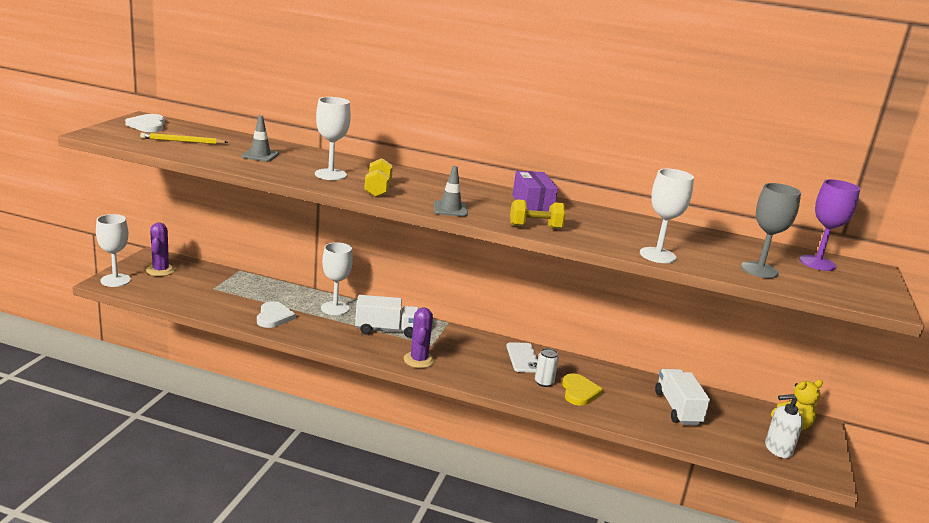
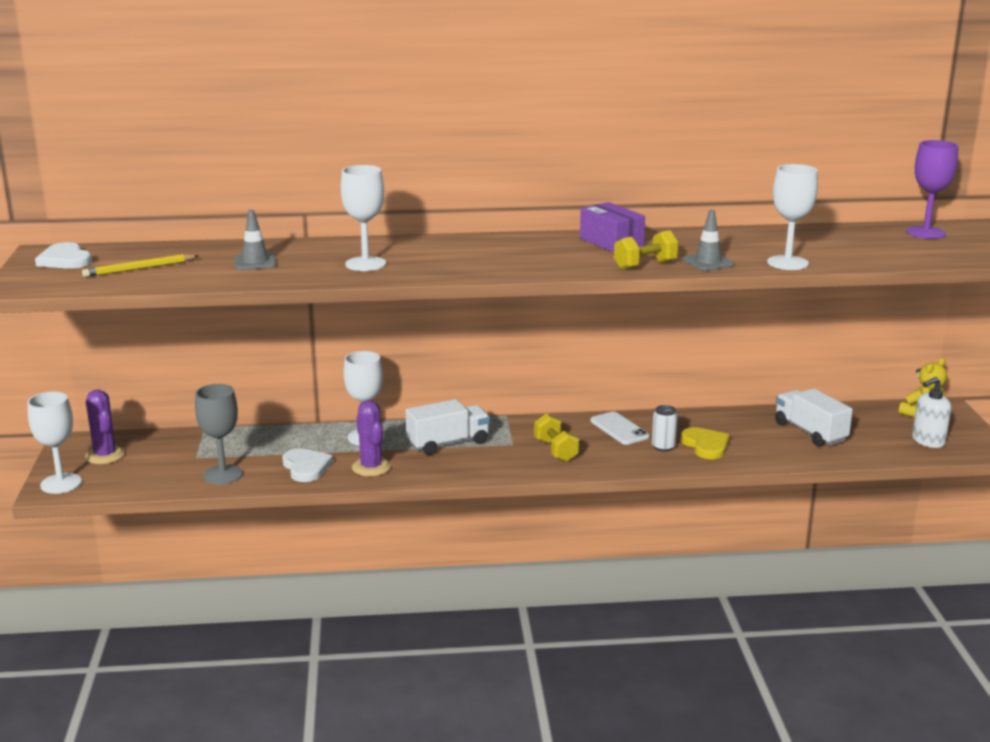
camera: 20 degrees left, 0 degrees up
(378, 189) = (439, 267): yellow dumbbell -> yellow dumbbell (556, 450)
(419, 360) = (515, 464): purple cactus -> purple cactus (371, 467)
(450, 209) = (540, 269): grey traffic cone -> grey traffic cone (708, 262)
(759, 270) = (887, 253): grey goblet -> grey goblet (223, 475)

